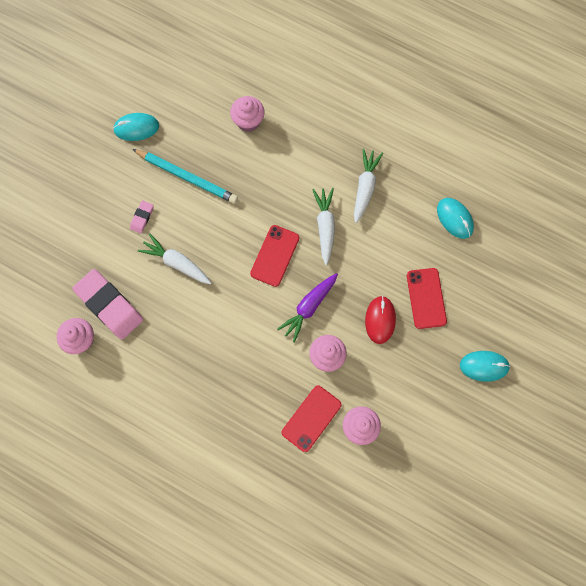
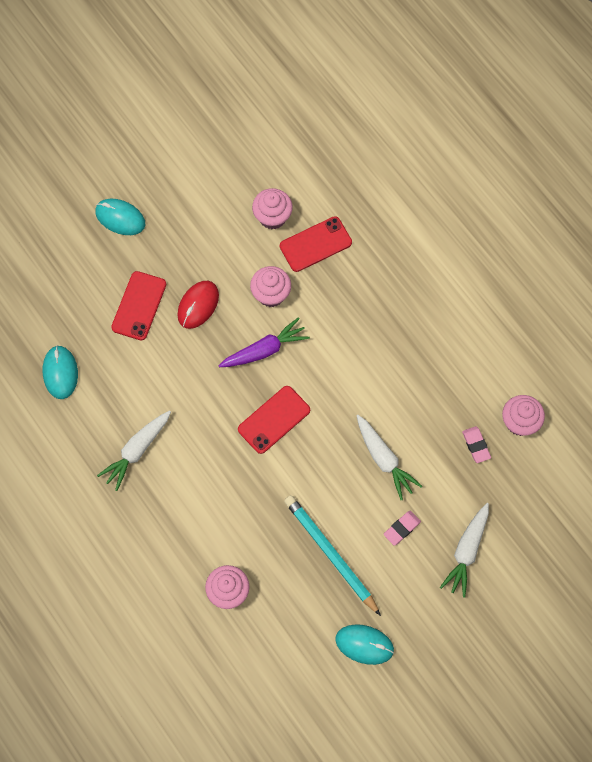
camera: 155 degrees left, 5 degrees down
(109, 305) = (476, 445): pink eraser -> pink eraser, size x0.45
(325, 226) = (204, 427): white carrot -> white carrot (466, 551)

